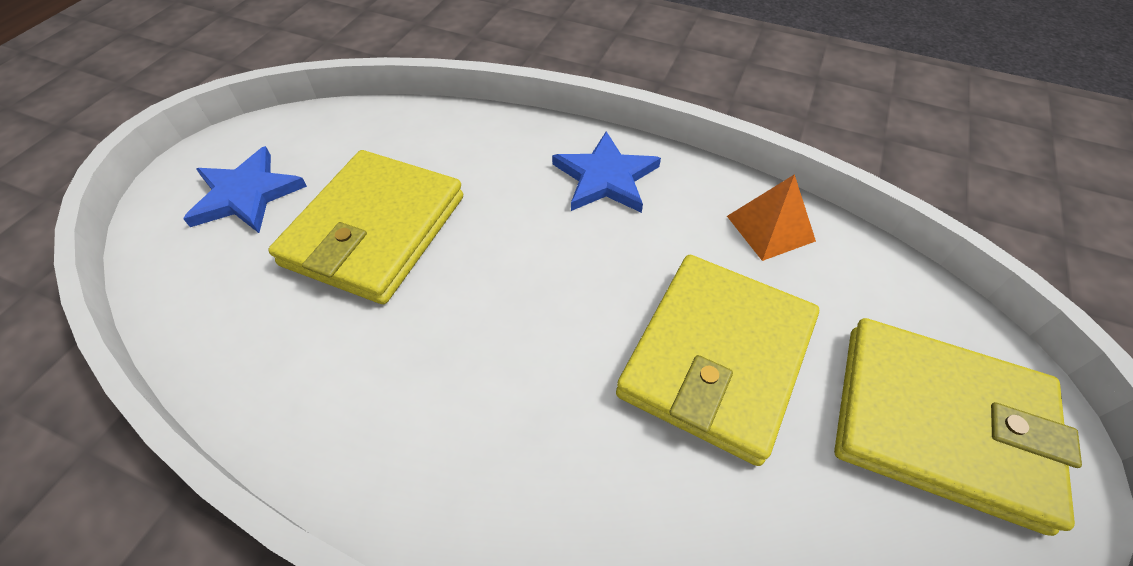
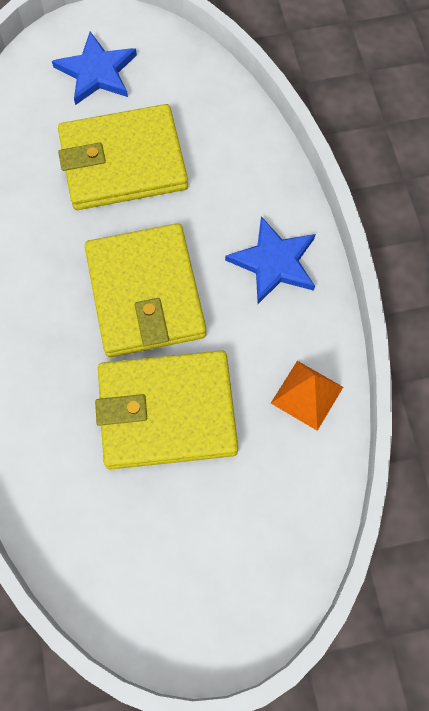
camera: 55 degrees right, 15 degrees up
(939, 424) = (208, 562): yellow wallet -> yellow wallet (145, 294)

